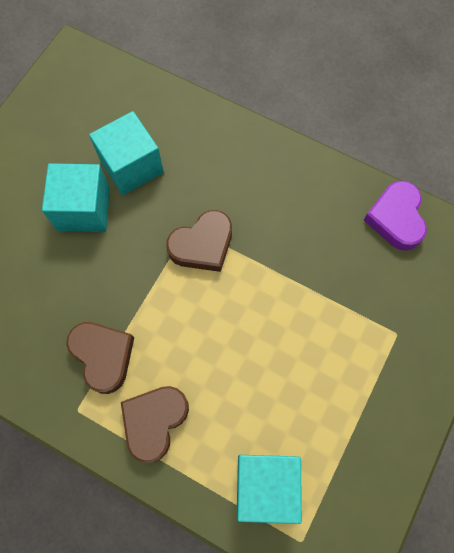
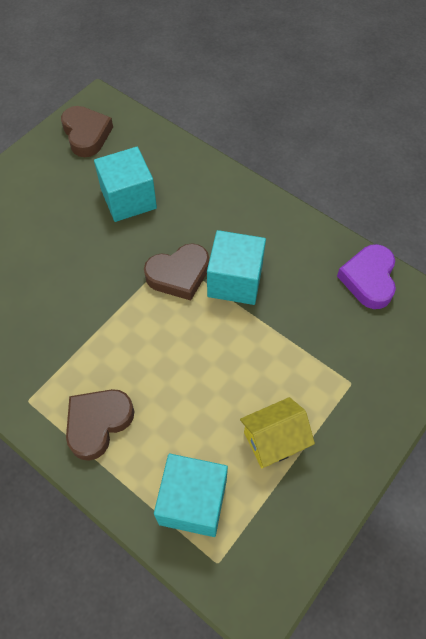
camera: 10 degrees right, 10 degrees down
(84, 209) = (77, 228): turquoise cube -> turquoise cube (235, 281)
(103, 356) = (63, 356): brown heart -> brown heart (86, 134)
(332, 408) = (274, 440): none -> yellow house

